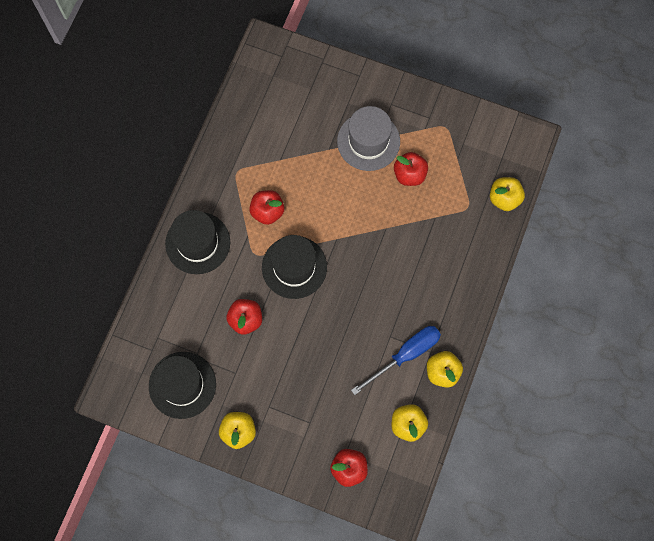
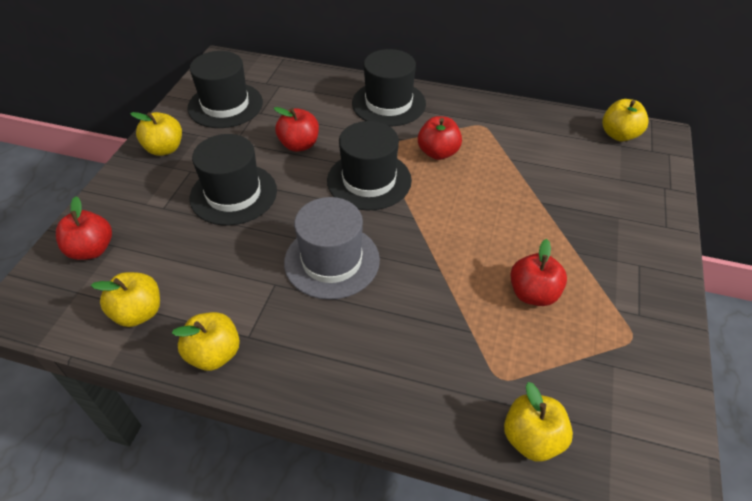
camera: 85 degrees right, 25 degrees down
(261, 73) = (619, 135): none -> yellow apple
(299, 369) = (233, 194): none -> black hat
(368, 141) = (568, 242): grey hat -> grey hat (332, 261)
(405, 355) = (245, 304): blue screwdriver -> none

